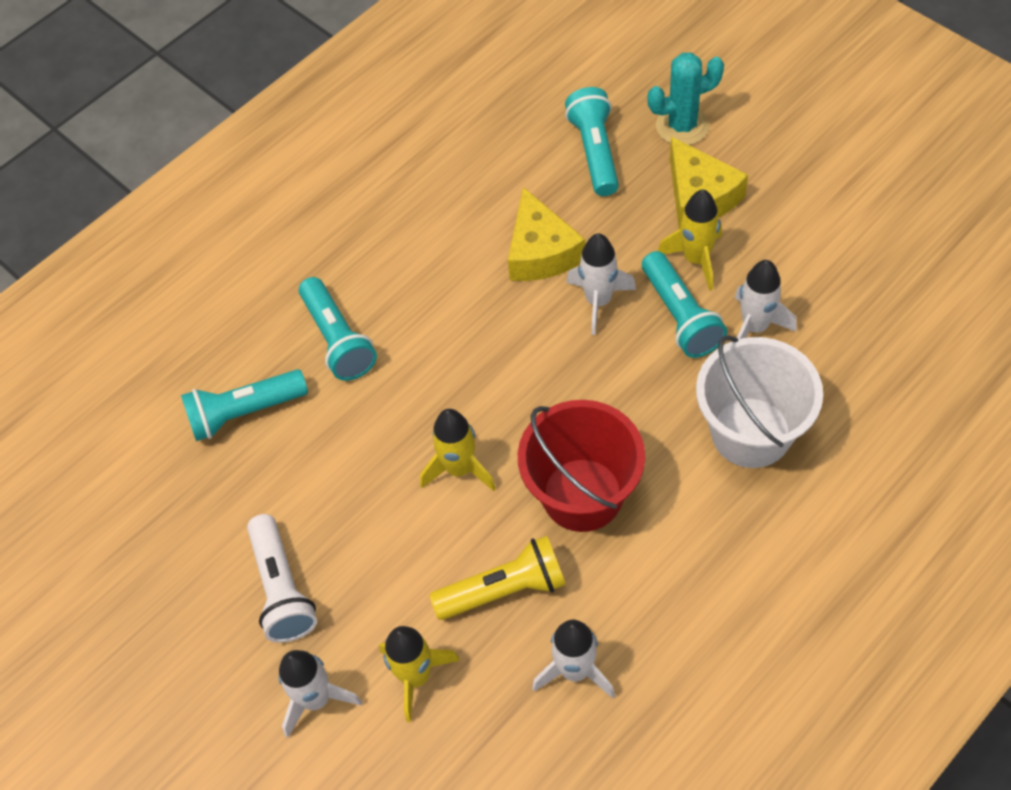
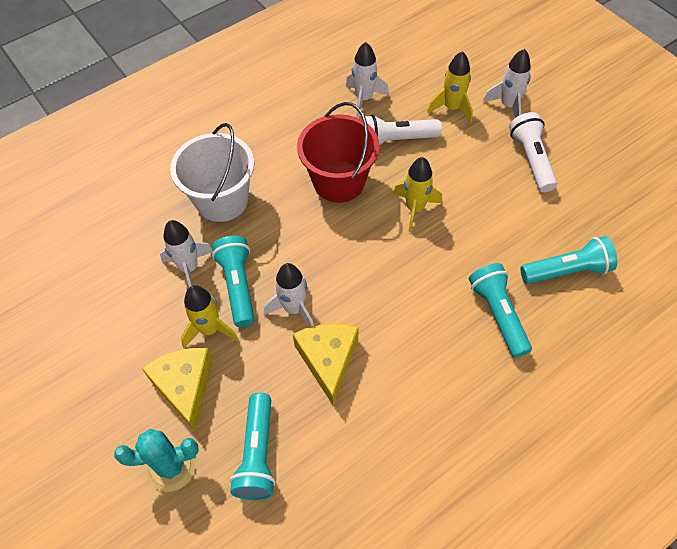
camera: 175 degrees left, 0 degrees up
(504, 589) = (396, 140): yellow flashlight -> white flashlight

